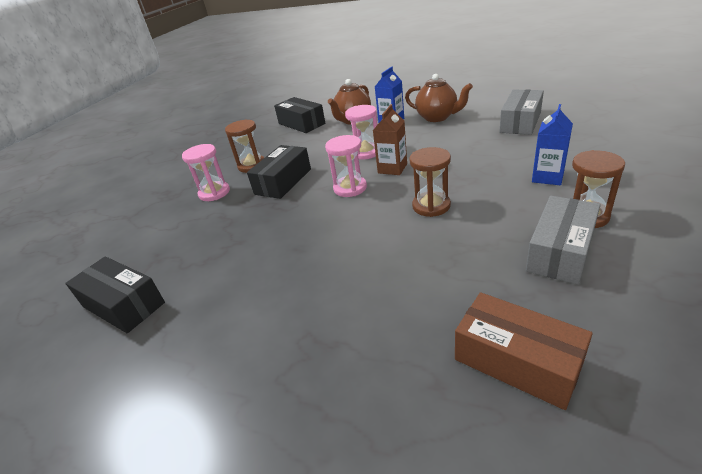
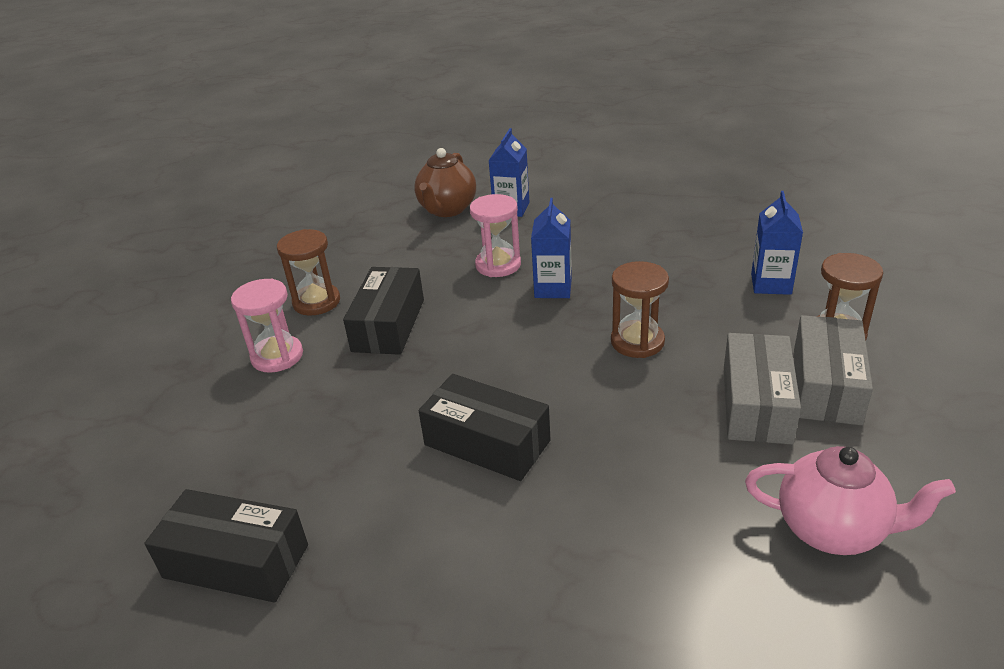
camera: 20 degrees left, 0 degrees up
(301, 123) = (361, 220): black box -> black box (487, 442)
(350, 188) = (504, 326): pink hourglass -> none
(392, 168) = (553, 288): brown carton -> blue carton
(437, 117) = (579, 198): brown teapot -> none
(517, 361) = (832, 530): brown box -> pink teapot
(520, 122) = (701, 201): grey box -> grey box (756, 404)

